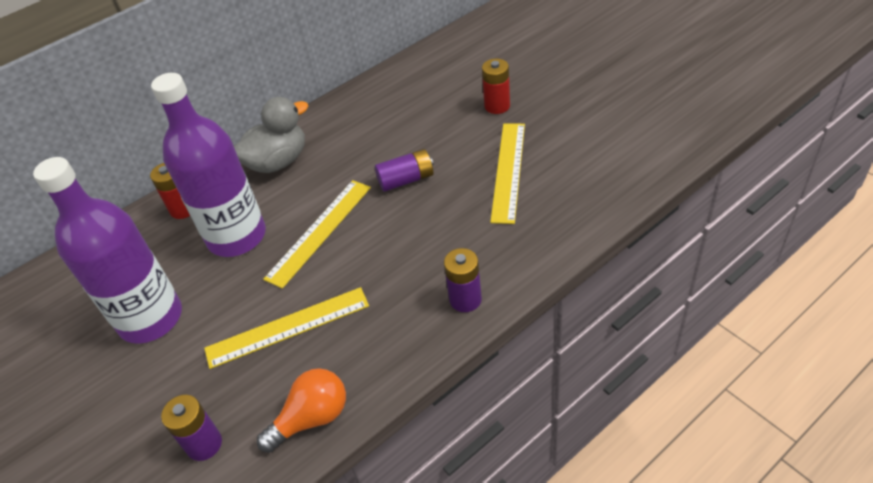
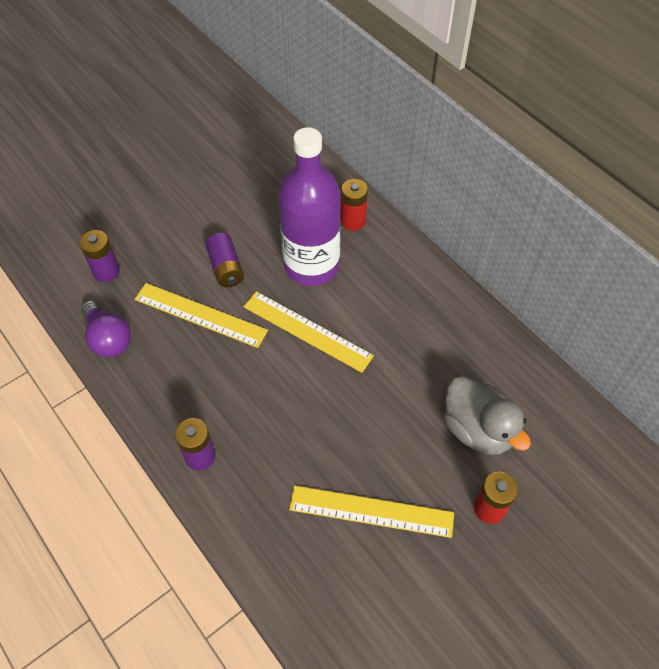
camera: 85 degrees right, 10 degrees up
(151, 318) = (230, 219): purple bottle -> none
(278, 162) = (410, 288): grey duck -> grey duck (477, 429)
(287, 327) = (200, 315): yellow ruler -> yellow ruler turned 45 degrees counterclockwise
(312, 418) = (108, 339): orange light bulb -> purple light bulb
(406, 180) = (369, 406): purple battery -> purple battery (226, 268)

